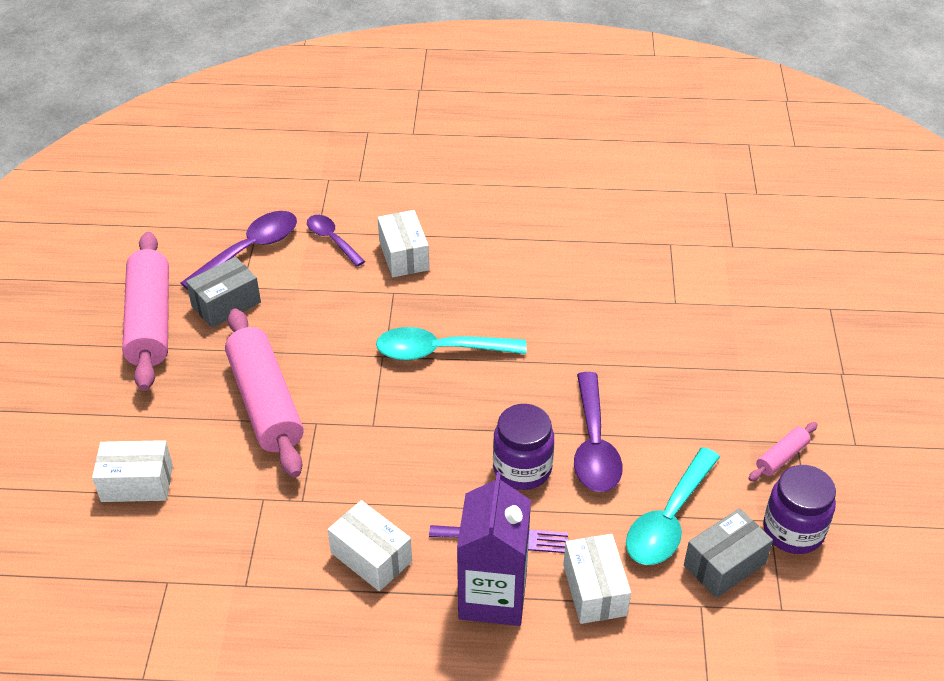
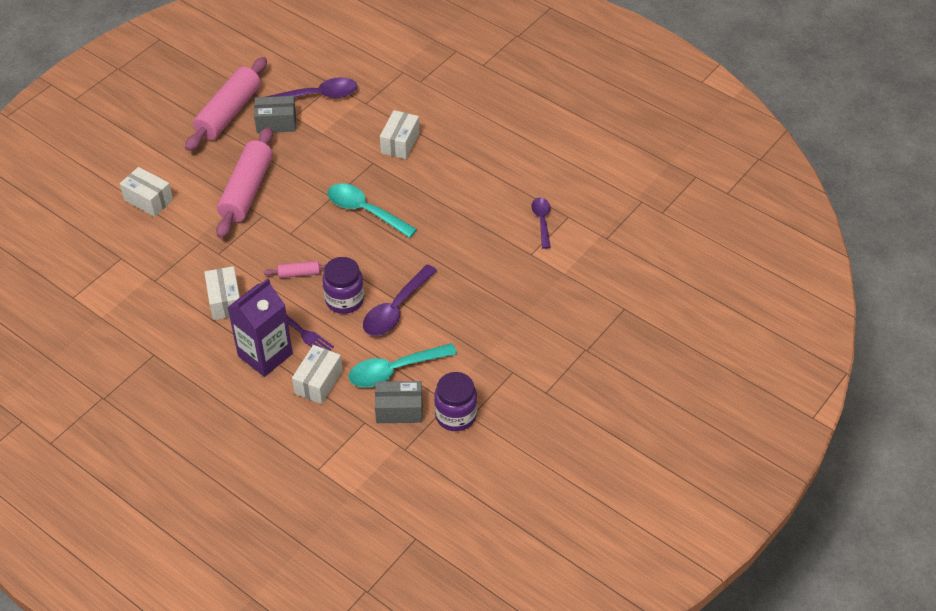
camera: 35 degrees right, 5 degrees up
(332, 240) = (369, 112): purple spoon -> purple spoon (542, 221)
(781, 457) = (494, 374): pink rolling pin -> pink rolling pin (299, 273)

